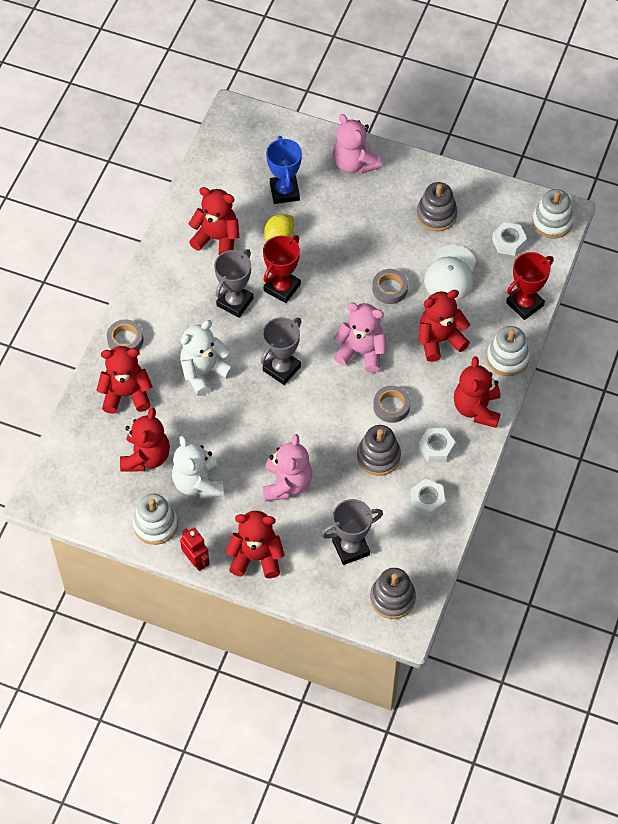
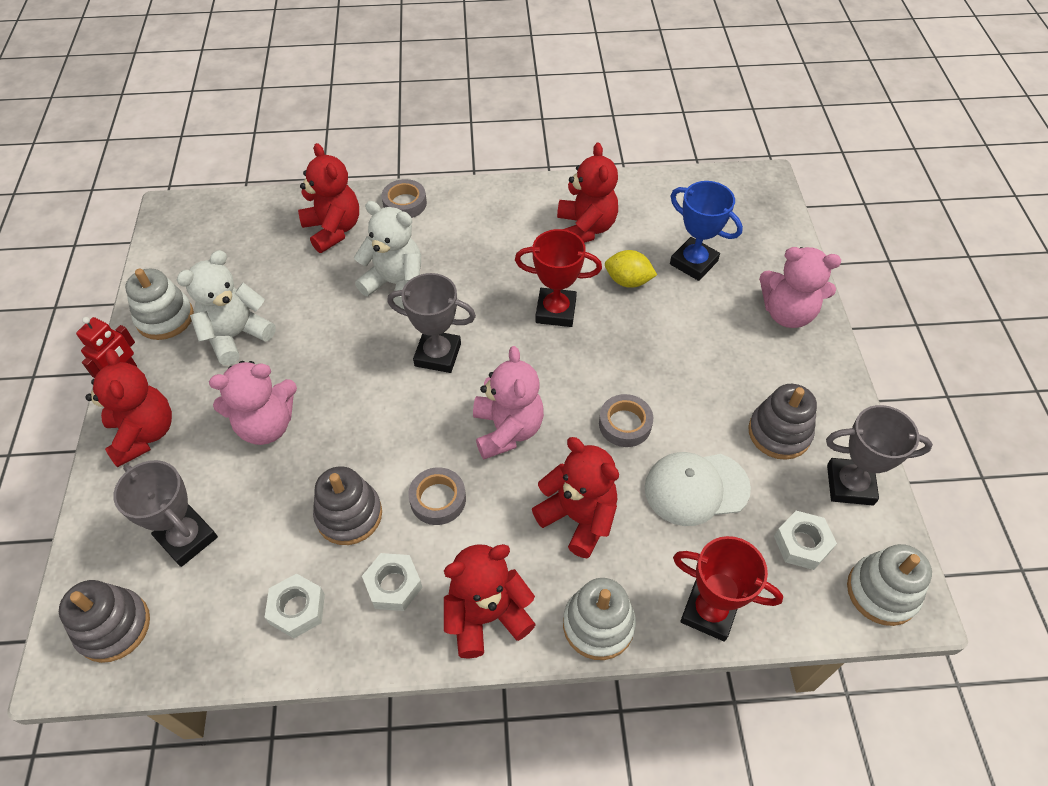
camera: 65 degrees right, 5 degrees down
(146, 457) = (256, 276): red teddy bear -> none
(235, 302) = (508, 275): grey trophy -> grey trophy (850, 485)
(284, 192) = (693, 263): blue trophy -> blue trophy turned 75 degrees clockwise
(354, 163) = (787, 313): pink teddy bear -> pink teddy bear turned 105 degrees counterclockwise

